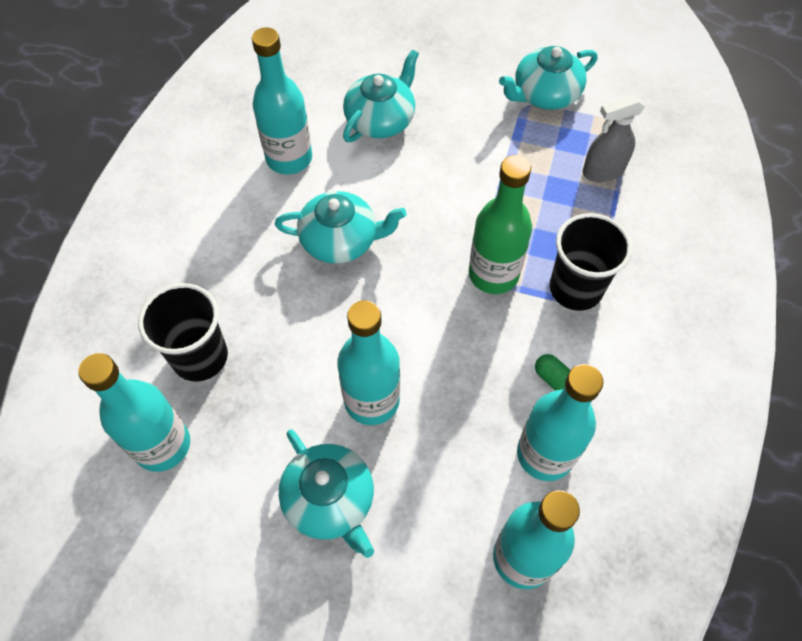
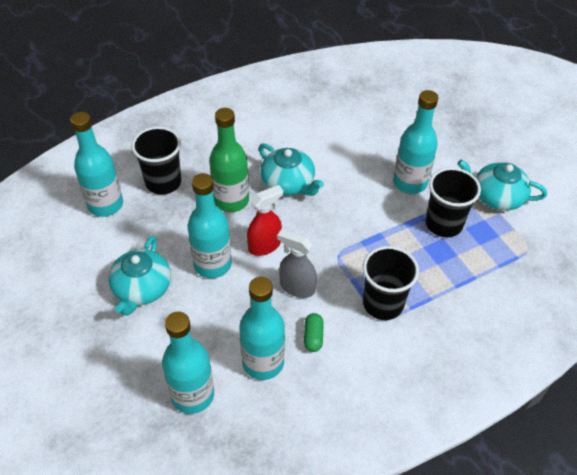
camera: 45 degrees right, 10 degrees down
(289, 158) = (310, 128): turquoise bottle -> turquoise bottle (410, 183)
(381, 119) = (382, 143): turquoise teapot -> none
(399, 330) = (265, 246): none -> red spray bottle
(493, 274) = (346, 260): green bottle -> green bottle (231, 200)
(533, 160) = (443, 224): none -> black cup
(603, 171) = (480, 261): grey spray bottle -> grey spray bottle (297, 287)

